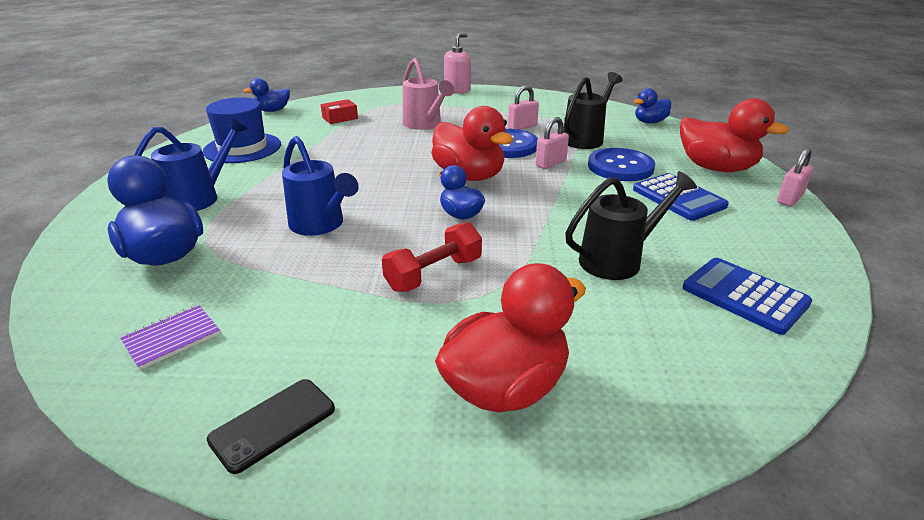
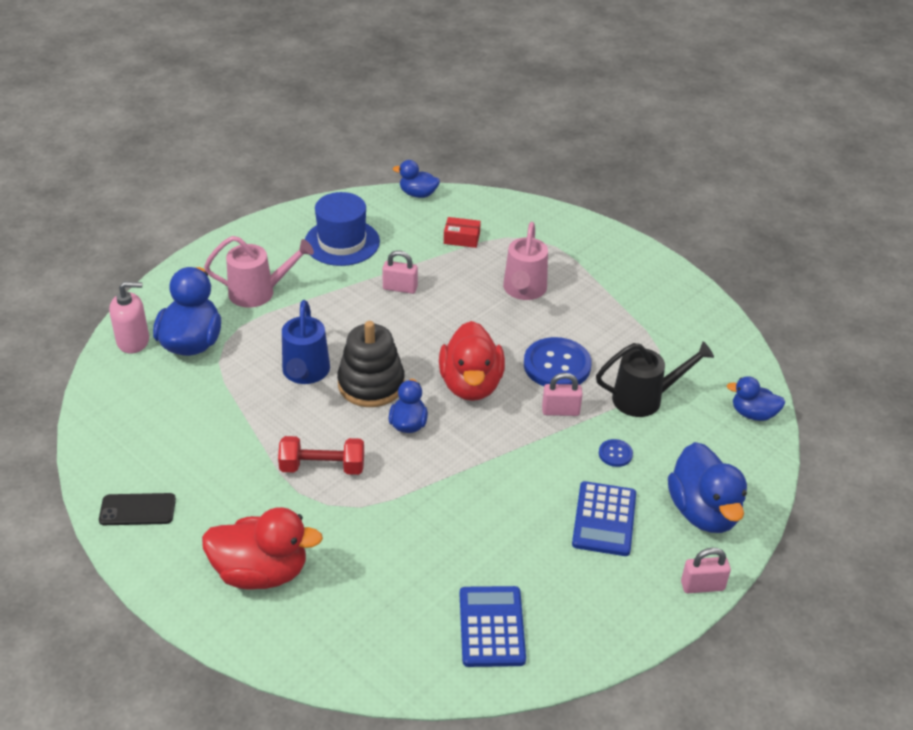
camera: 40 degrees right, 10 degrees up
(172, 338) = (141, 419): purple notebook -> none
(199, 198) = (259, 292): blue watering can -> pink watering can
(391, 207) = (371, 384): none -> black stacking toy
(457, 90) = (630, 247): pink soap dispenser -> pink soap dispenser (133, 341)
(522, 127) = (609, 346): pink padlock -> pink padlock (400, 288)
(618, 260) = (455, 540): black watering can -> none
(620, 167) = (615, 454): blue button -> blue button, size x0.47
(716, 168) = (703, 512): red duck -> blue duck

